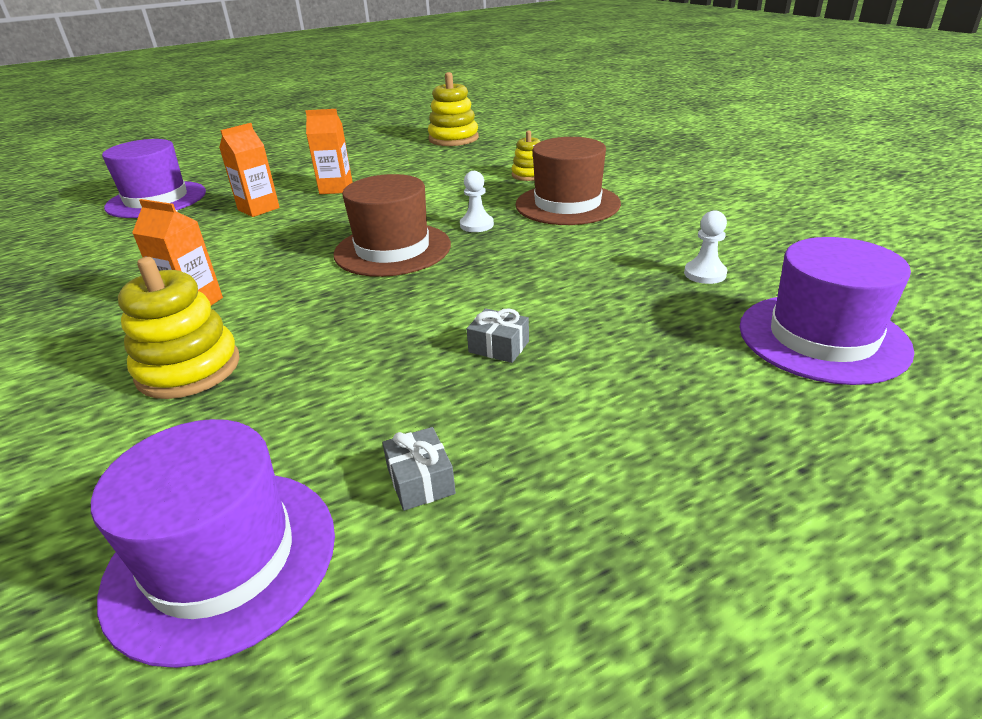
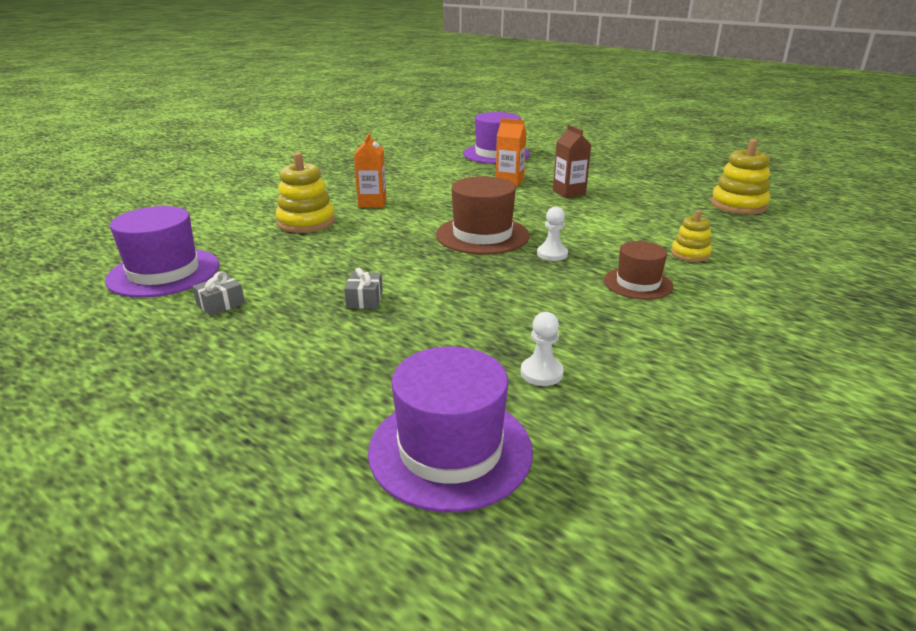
camera: 65 degrees right, 5 degrees down
(336, 188) = (569, 192): orange carton -> brown carton
(567, 204) = (638, 283): brown hat -> brown hat, size x0.62

